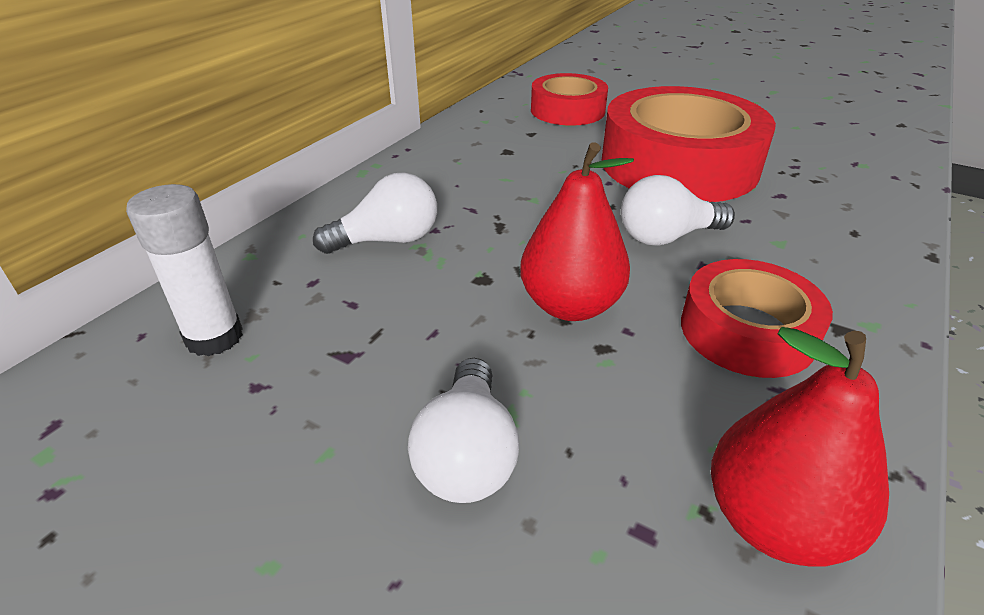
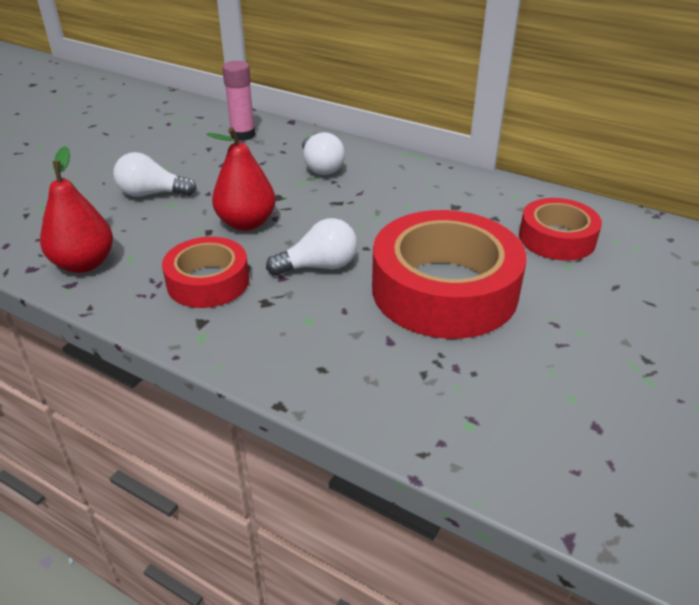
camera: 90 degrees right, 0 degrees up
(214, 337) = (243, 135): white glue stick -> pink glue stick
(666, 237) = (319, 266): white light bulb -> white light bulb turned 90 degrees clockwise

